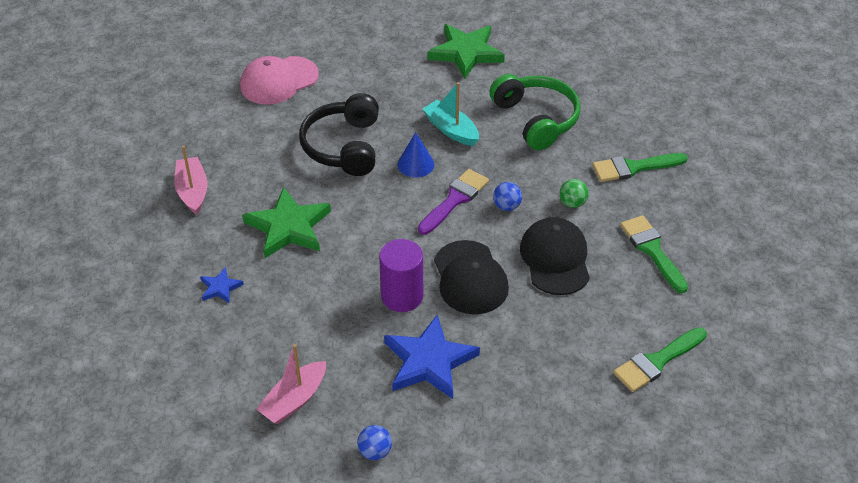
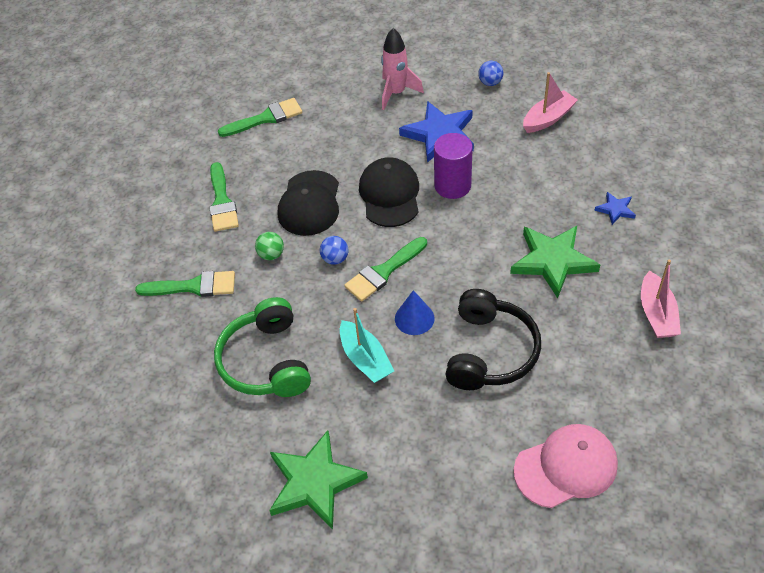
camera: 165 degrees left, 5 degrees up
(455, 200) = (383, 272): purple brush -> green brush
(500, 420) = (396, 93): none -> pink rocket

